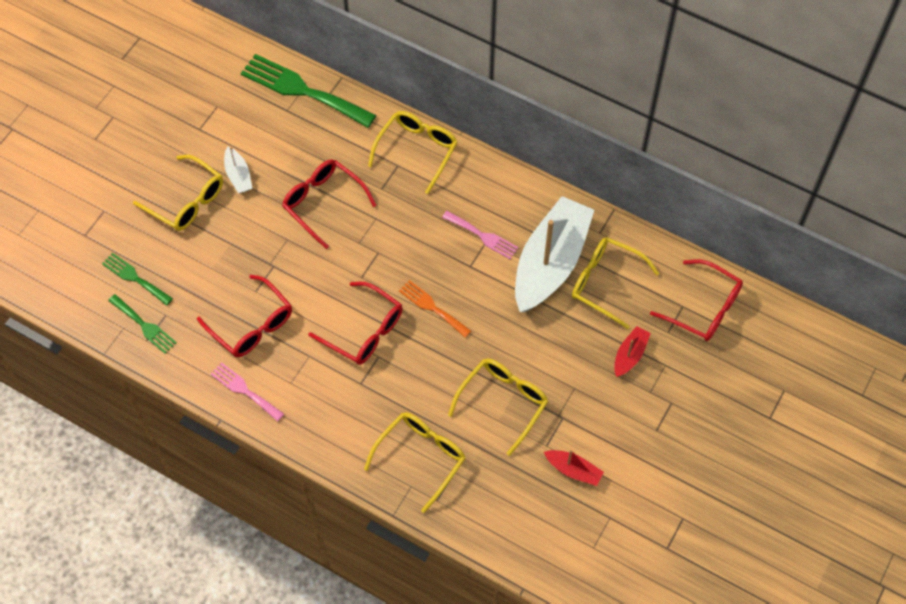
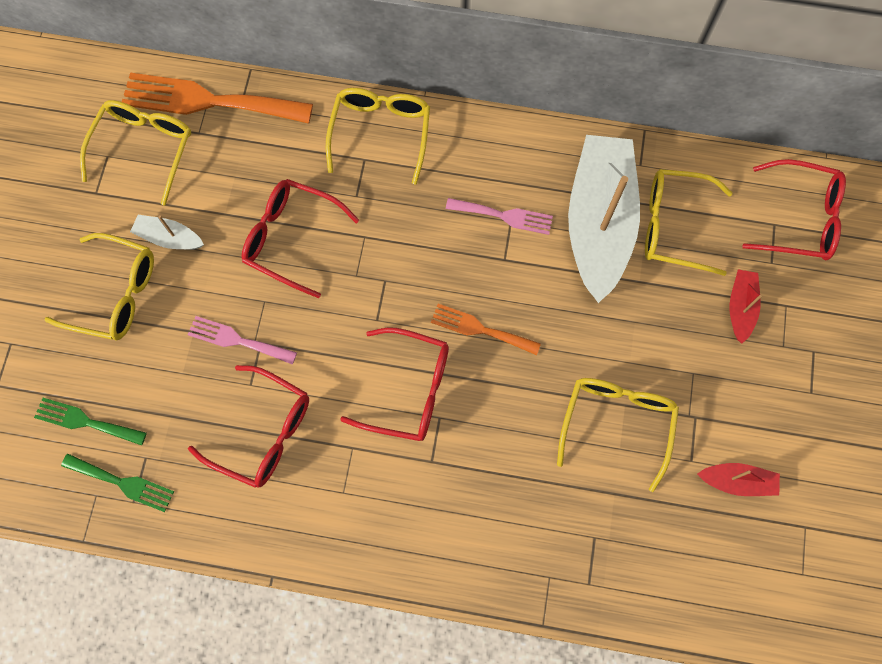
camera: 20 degrees left, 10 degrees up
(238, 175) = (169, 238): white boat -> white boat turned 150 degrees clockwise
(244, 390) = (288, 525): pink fork -> pink fork (237, 340)
(302, 90) = (208, 101): green fork -> orange fork
(421, 457) = (546, 533): yellow glasses -> yellow glasses (144, 148)

